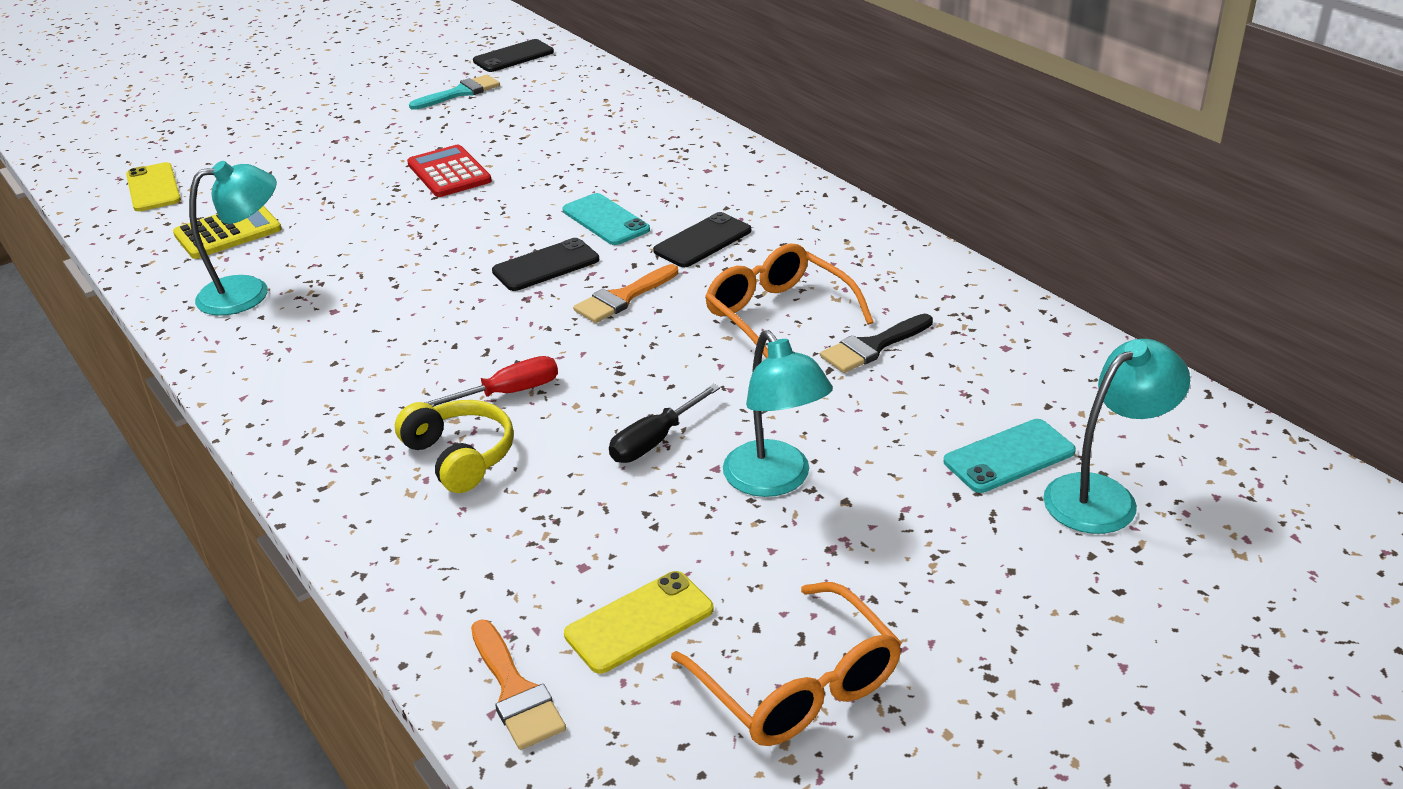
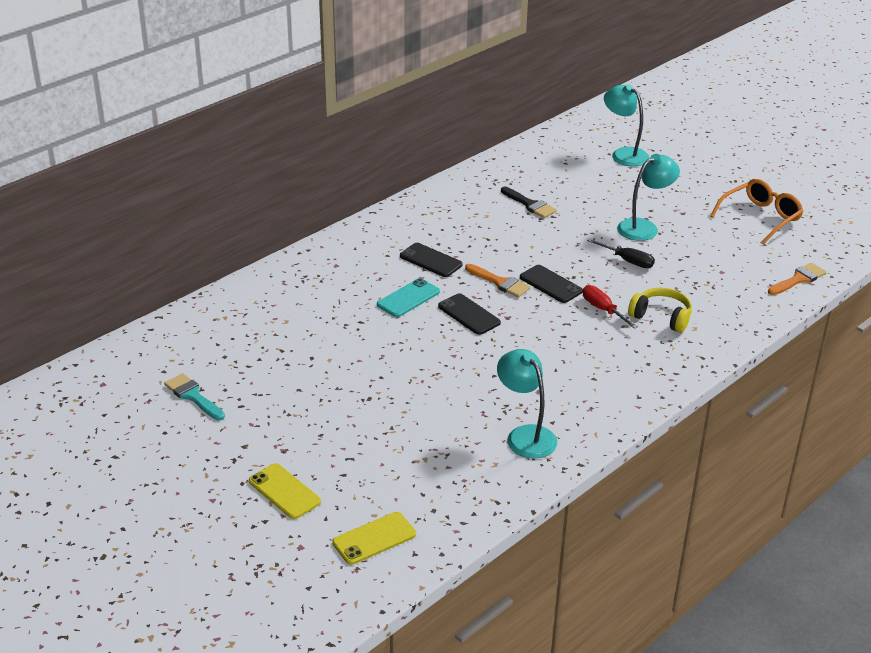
camera: 100 degrees left, 0 degrees up
(228, 232) = (444, 470): yellow calculator -> none
(449, 173) = (342, 376): red calculator -> none
(460, 456) = (661, 317): yellow headphones -> yellow headphones turned 75 degrees clockwise
(513, 56) = (117, 378): black phone -> black phone (550, 284)
(639, 622) = (747, 254): yellow phone -> yellow phone (284, 491)
(778, 315) = (507, 232): orange glasses -> none
(1009, 456) = (606, 173): turquoise phone -> none

